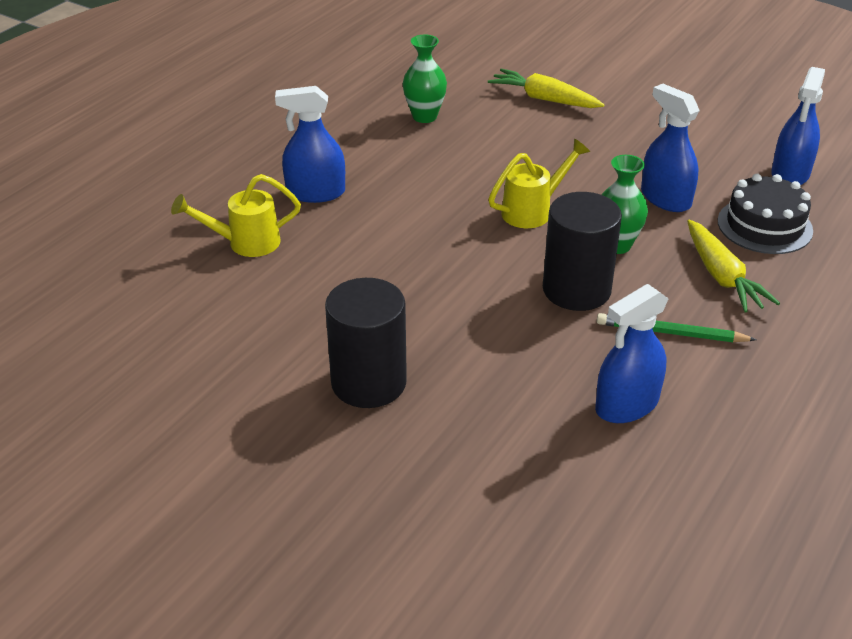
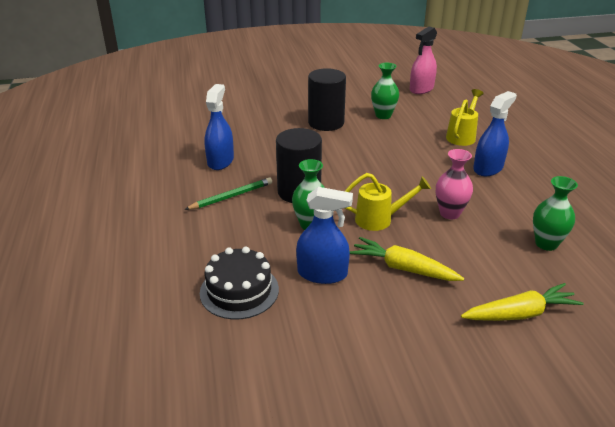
camera: 135 degrees right, 5 degrees down
(96, 356) = (421, 89): none -> pink spray bottle
(264, 341) = (383, 115): none -> green vase
(454, 178) = (449, 213): none -> pink vase
(533, 210) = (380, 219): yellow watering can -> yellow watering can turned 105 degrees counterclockwise
(721, 276) = (234, 239): yellow carrot -> yellow carrot (403, 268)
(790, 174) = (261, 357): blue spray bottle -> none

